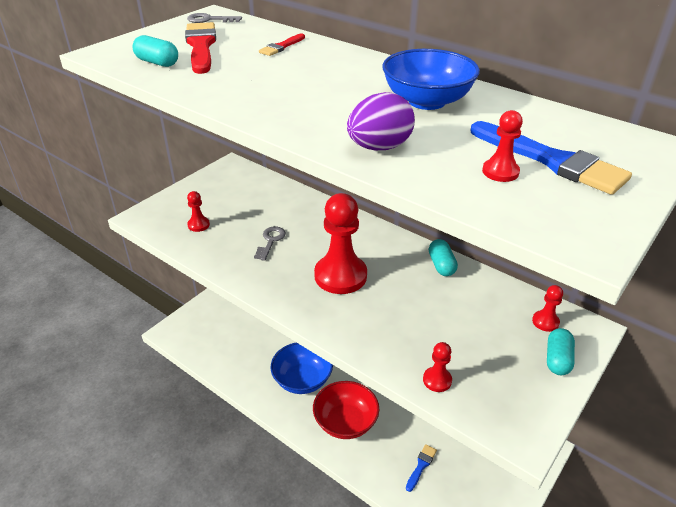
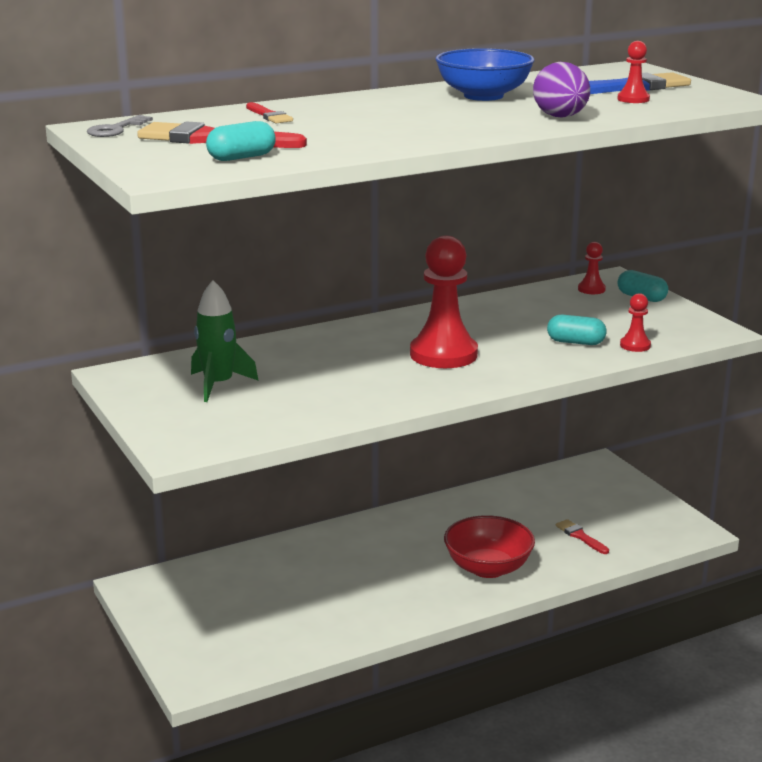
camera: 65 degrees left, 15 degrees down
(198, 225) = (248, 414): red pawn -> none
(235, 202) = (218, 385): none -> green rocket
(270, 241) = (336, 378): grey key -> none
(302, 380) = (395, 583): blue bowl -> none
(421, 466) = (580, 536): blue brush -> red brush
(441, 265) = (471, 307): turquoise capsule -> turquoise capsule (575, 342)

